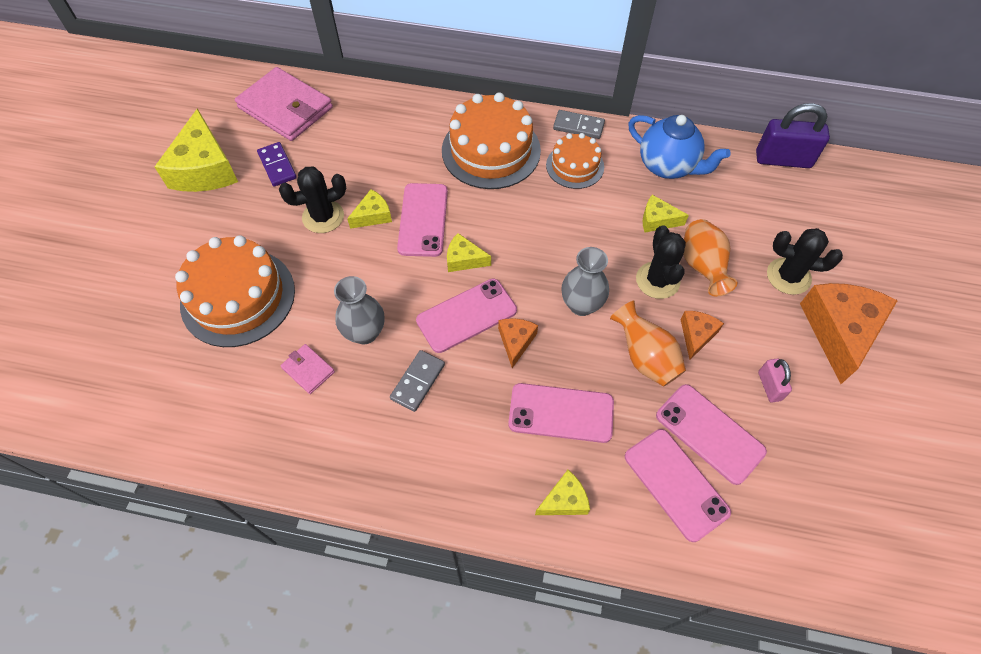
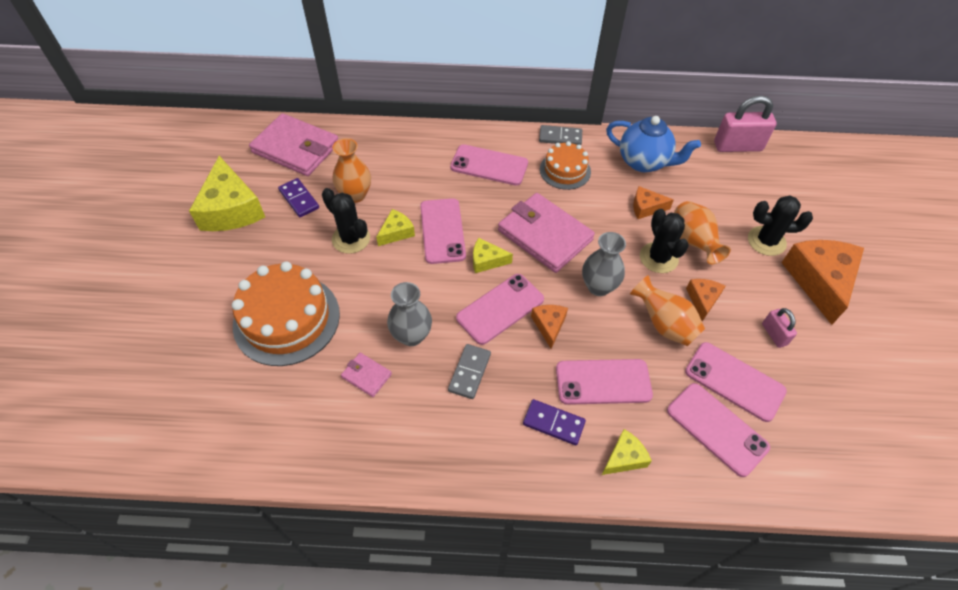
camera: 10 degrees left, 5 degrees down
(323, 217) = (351, 239): black cactus -> black cactus turned 75 degrees clockwise
(338, 168) = (355, 195): none -> orange vase
(491, 150) = (489, 165): orange cake -> pink phone
(496, 450) = (553, 423): none -> purple domino
(534, 238) = (544, 235): none -> pink wallet
(657, 220) = (646, 208): yellow cheese -> orange cheese
(783, 159) = (737, 146): purple padlock -> pink padlock

